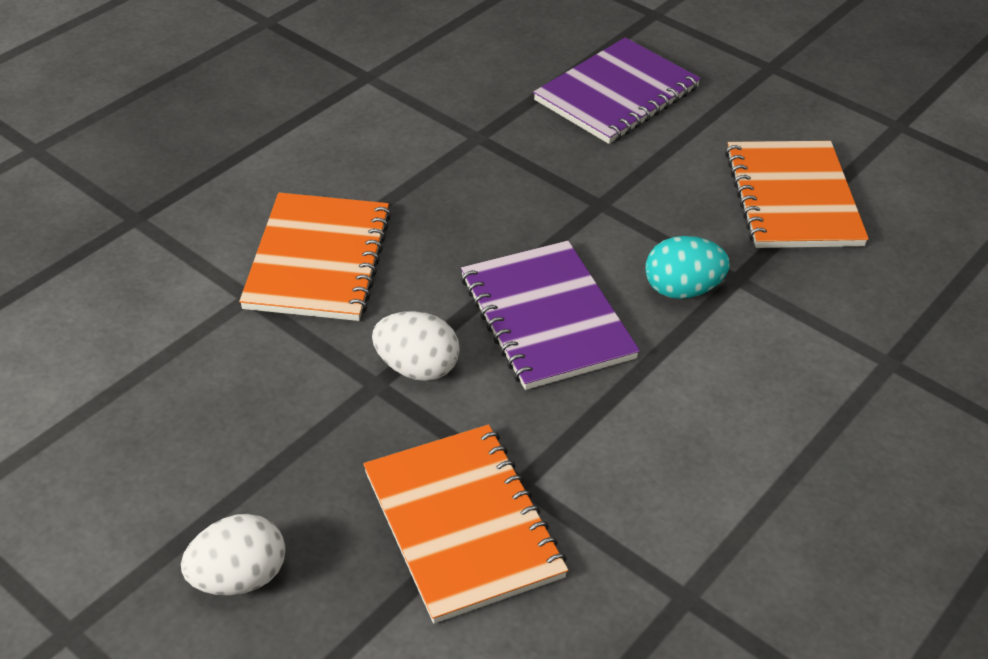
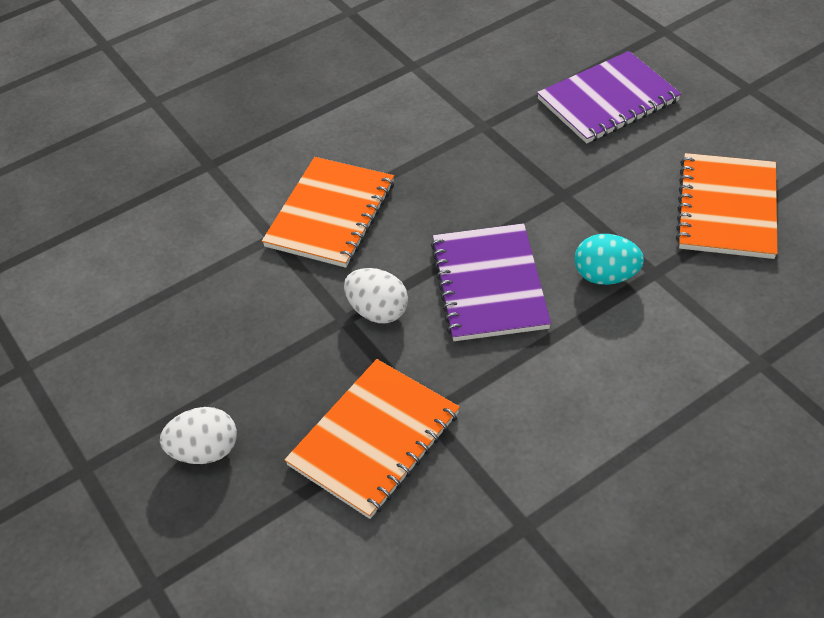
camera: 20 degrees right, 5 degrees up
(462, 524) = (374, 439): orange notebook -> orange notebook turned 45 degrees clockwise

